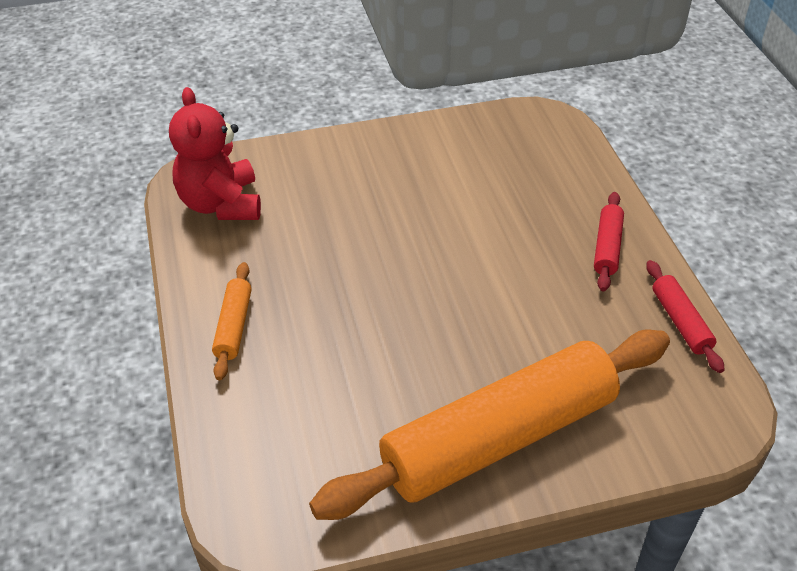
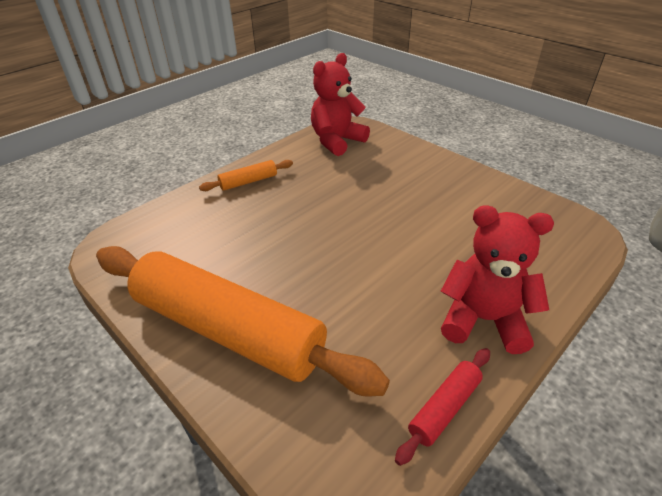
camera: 60 degrees right, 5 degrees down
(607, 247) = (483, 320): red rolling pin -> red teddy bear

